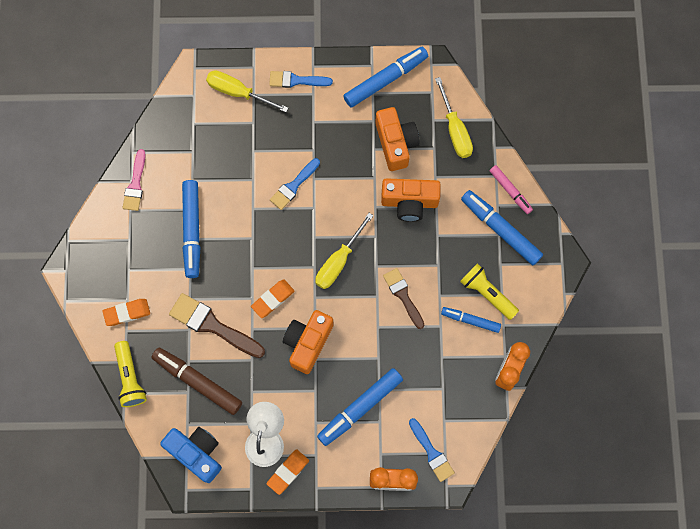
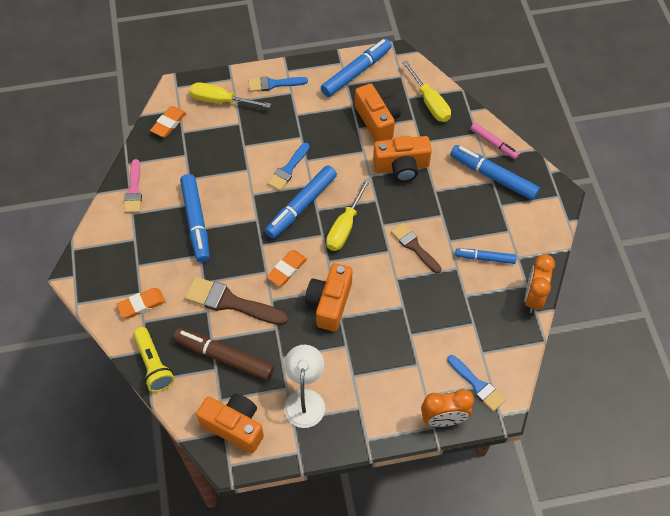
camera: 10 degrees left, 15 degrees down
(196, 453) = (234, 426): blue camera -> orange camera
(288, 472) = (334, 429): orange eraser -> orange eraser (168, 123)
(360, 408) = (395, 355): blue marker -> blue marker (301, 206)
(487, 293) = (494, 232): yellow flashlight -> none

